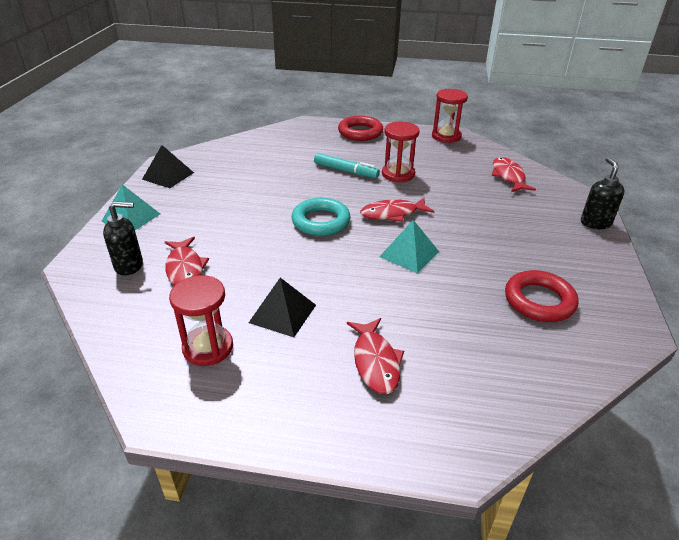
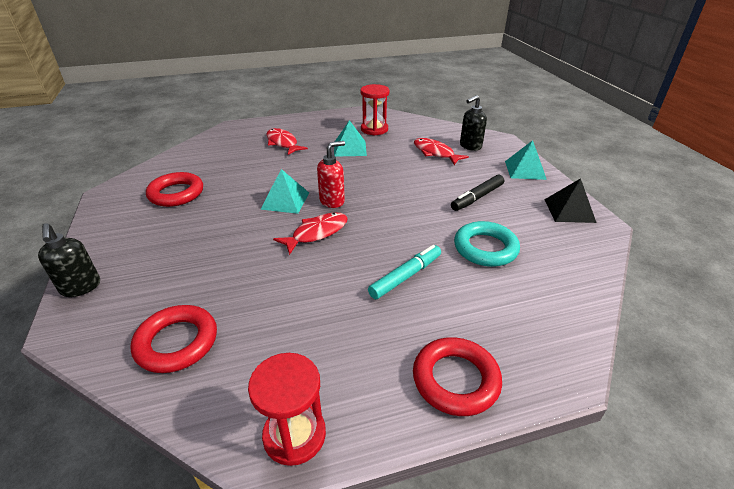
camera: 155 degrees right, 0 degrees up
(222, 205) = (477, 197): none -> black marker
(283, 313) = (350, 148): black pyramid -> turquoise pyramid
(321, 221) = (378, 207): turquoise ring -> turquoise ring (485, 248)
(346, 171) = (405, 276): turquoise marker -> turquoise marker turned 135 degrees clockwise
(360, 239) = (332, 201): none -> red soap dispenser
(398, 174) = (338, 292): red hourglass -> none
(508, 176) = (177, 342): red fish -> red ring

